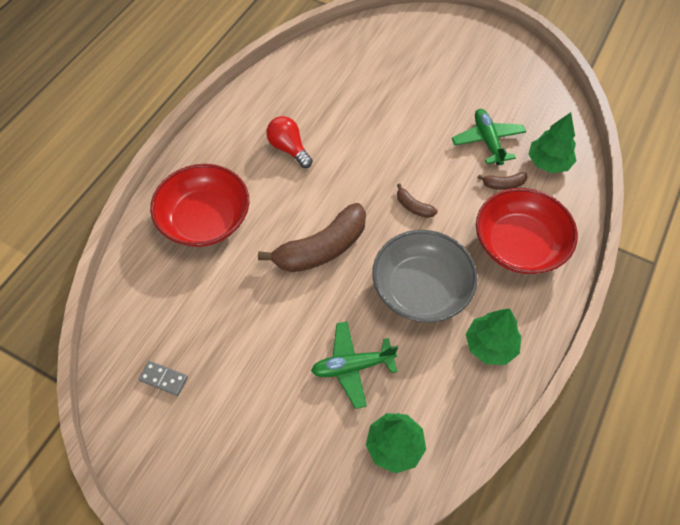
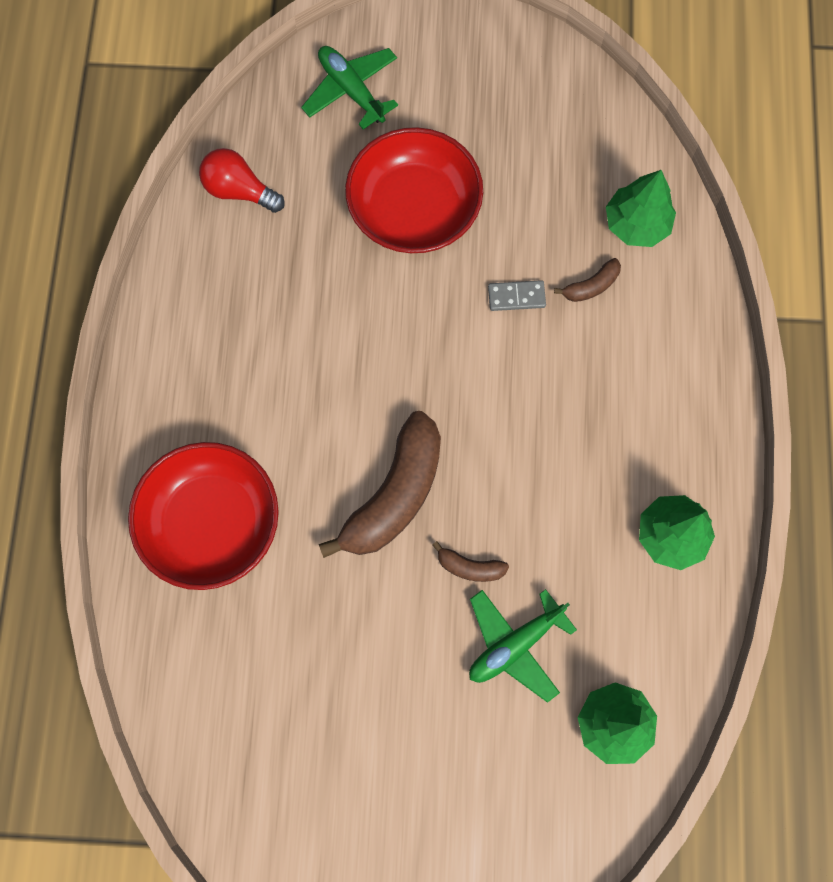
camera: 25 degrees left, 15 degrees up
(163, 379) = (284, 776): grey domino -> grey domino (516, 296)
(289, 148) = (271, 356): red light bulb -> red light bulb (239, 190)
(413, 207) = (487, 375): brown banana -> brown banana (469, 567)
(421, 288) = (551, 494): grey bowl -> none
(487, 141) = (541, 223): green plane -> green plane (351, 90)
(519, 244) = (648, 372): red bowl -> red bowl (414, 208)

